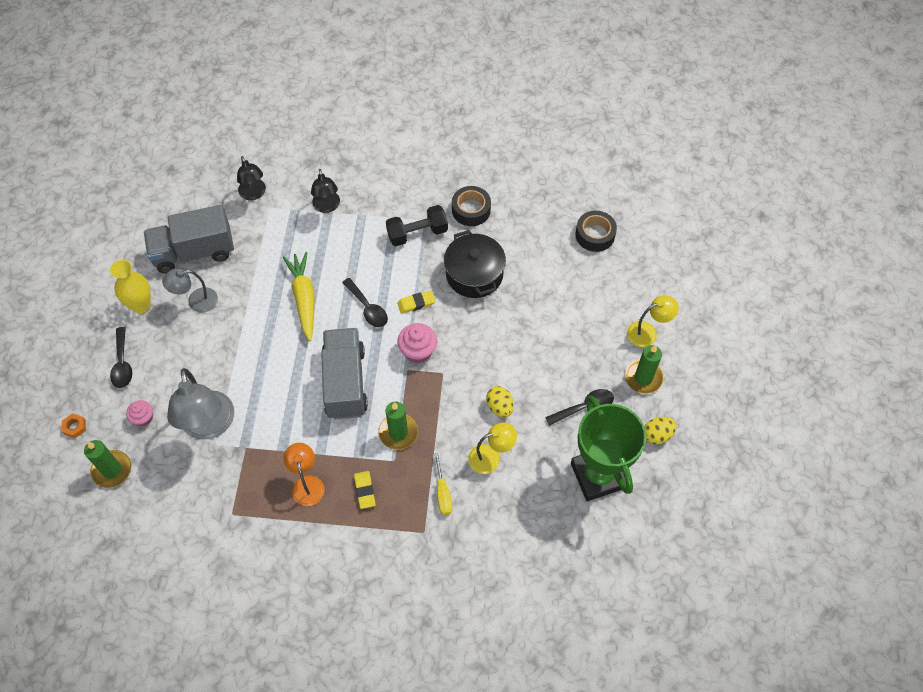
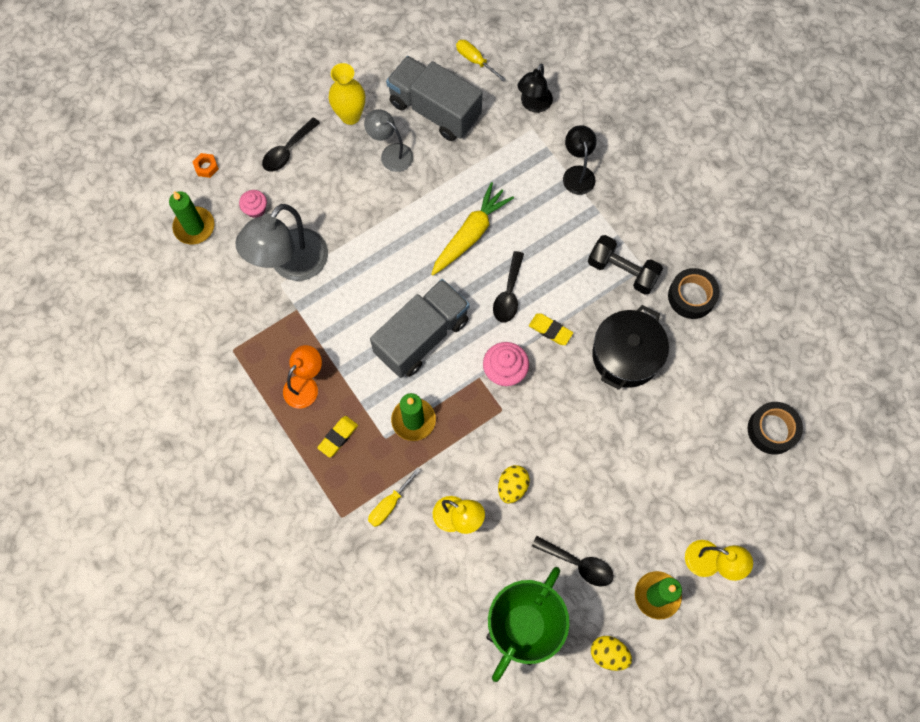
camera: 50 degrees right, 10 degrees up
(186, 202) = (475, 60): none -> yellow screwdriver
(327, 207) = (577, 173): black lamp -> black lamp turned 135 degrees clockwise

